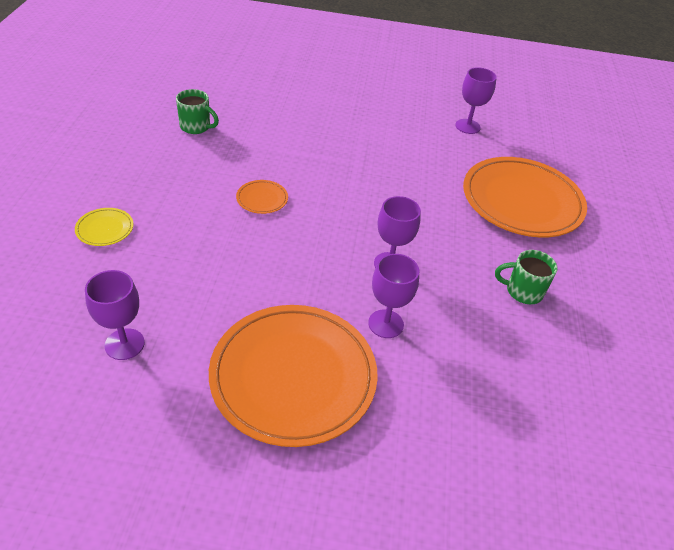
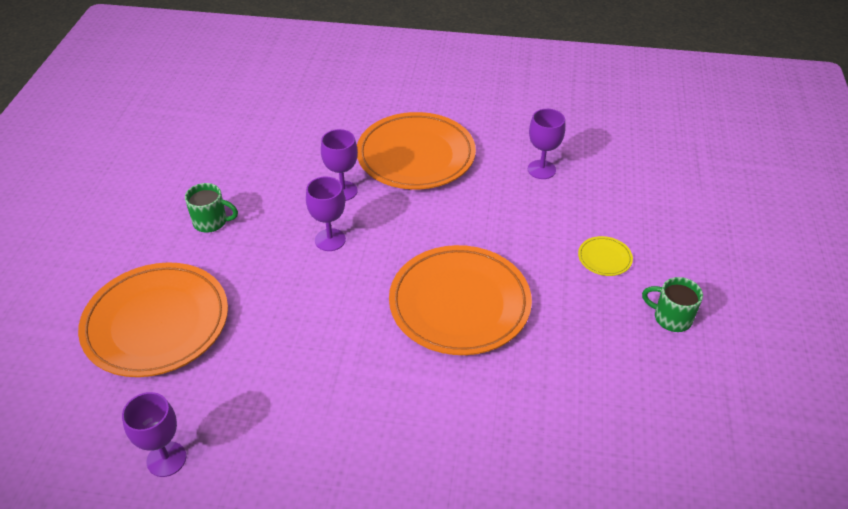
camera: 175 degrees left, 0 degrees up
(196, 127) = (566, 415): green mug -> green mug (671, 318)
(262, 199) = (459, 304): orange plate -> orange plate, size x2.49

